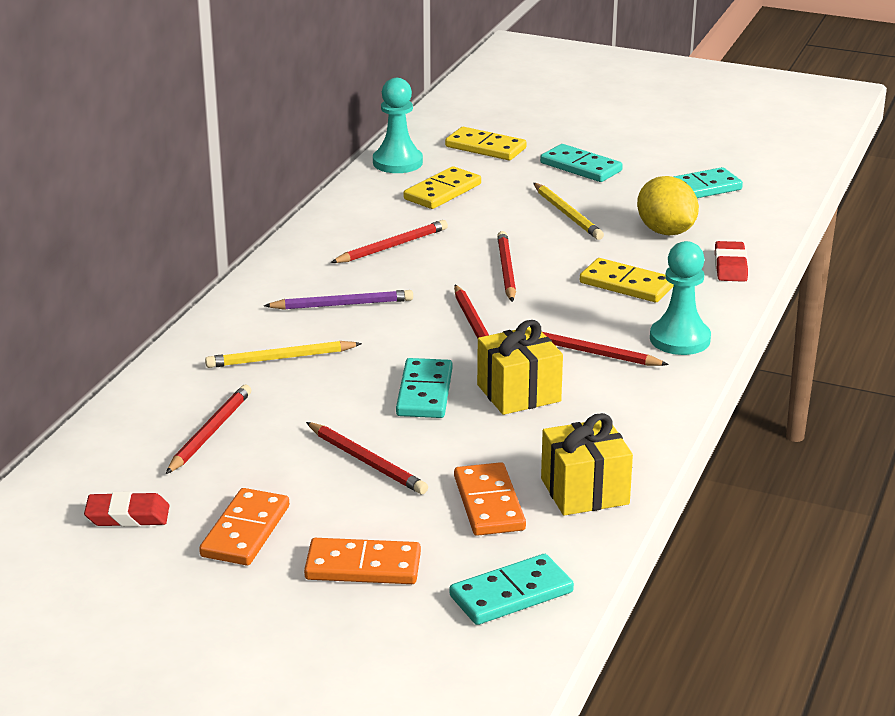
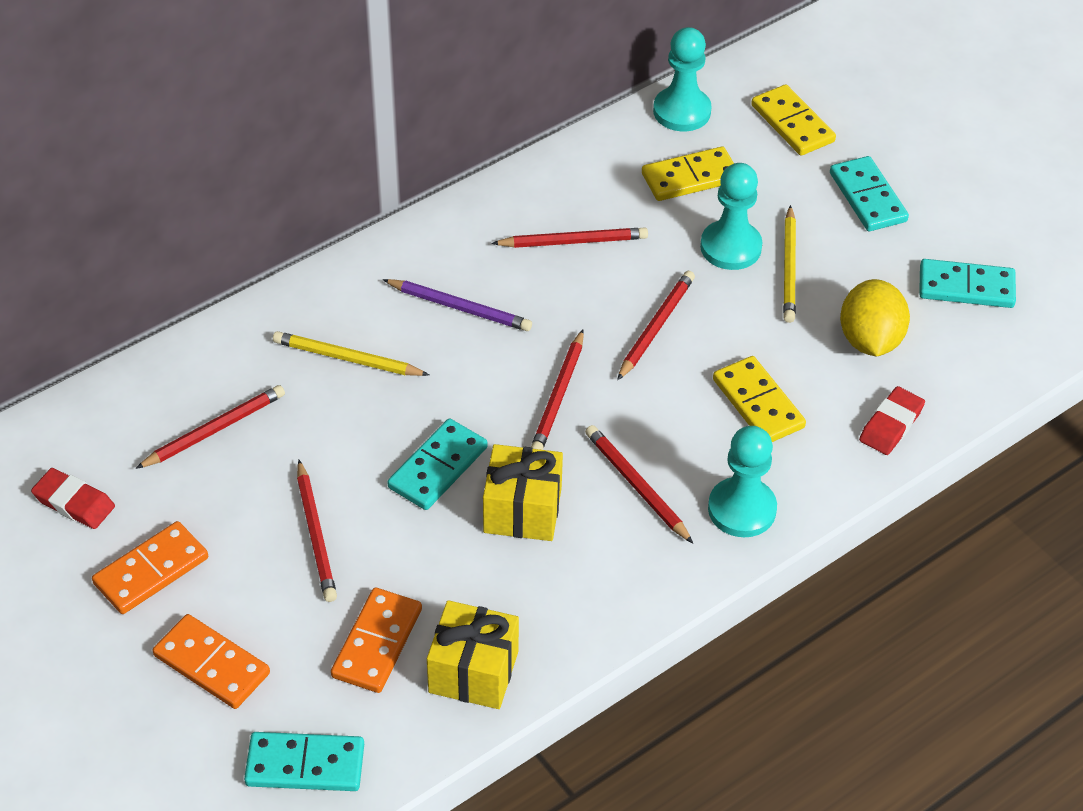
camera: 30 degrees right, 20 degrees up
(513, 216) = (730, 247): none -> turquoise pawn

